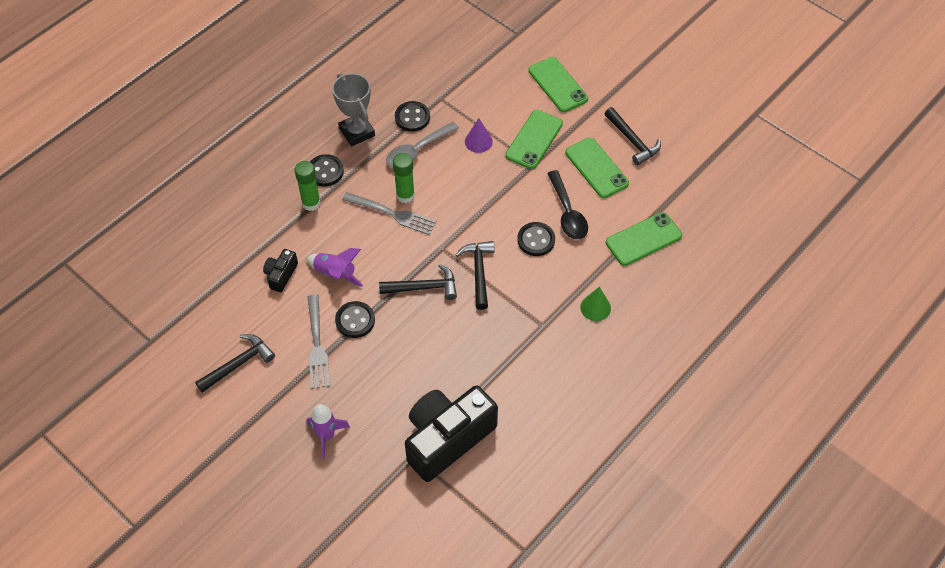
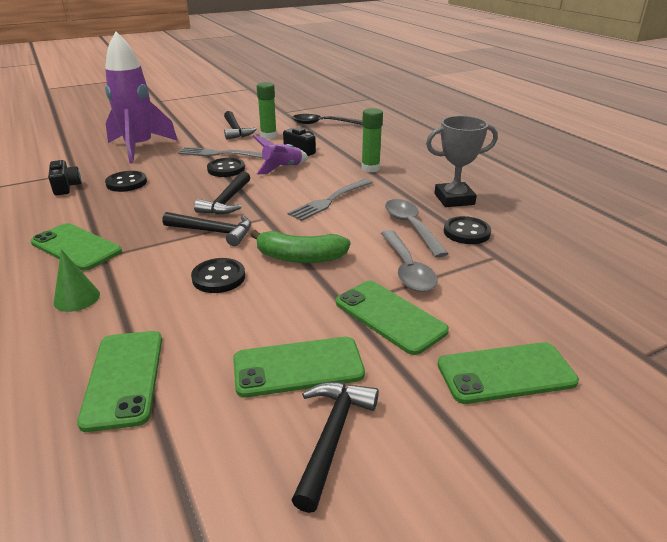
camera: 110 degrees right, 25 degrees down
(325, 171) = (406, 178): black button -> black button (126, 183)
(326, 435) = (139, 148): purple rocket -> purple rocket, size x1.96
(405, 195) = (349, 210): green glue stick -> green glue stick (268, 136)
(447, 439) = (66, 187): black camera -> black camera, size x0.45
(478, 141) = (407, 269): purple cone -> grey spoon
(490, 204) = (300, 257): none -> green banana
(540, 352) = (76, 247): none -> green phone
(567, 213) = (238, 314): black spoon -> black spoon (322, 124)
(632, 141) = (332, 436): black hammer -> black hammer turned 120 degrees clockwise

